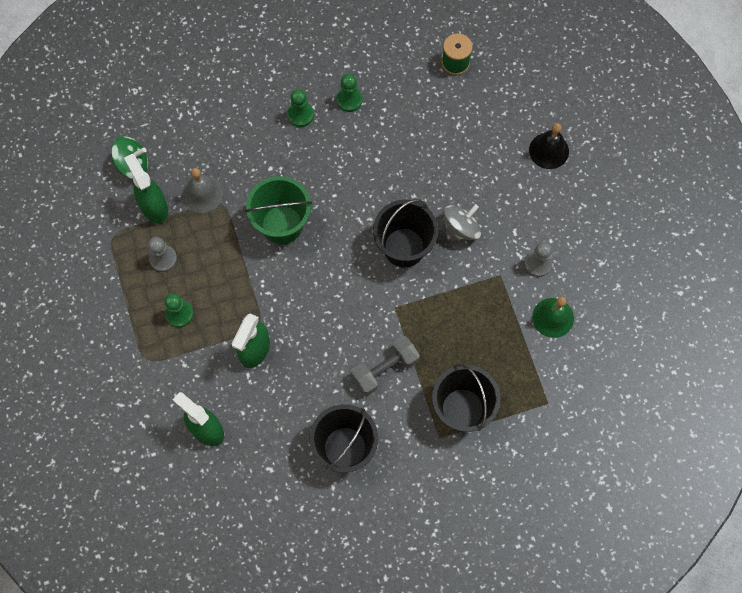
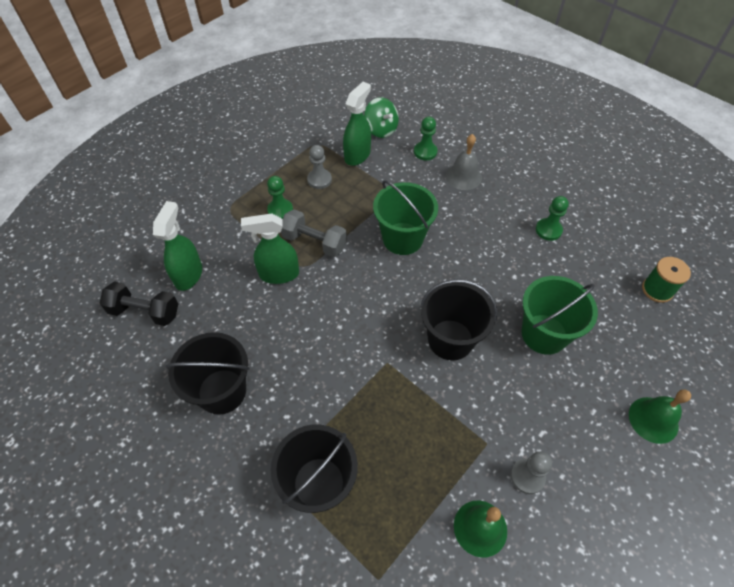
camera: 60 degrees right, 15 degrees down
(203, 194) = (389, 177): grey bell -> grey bell (463, 176)
(225, 483) = (145, 312): none -> black dumbbell
(300, 115) = (505, 205): green pawn -> green pawn (425, 152)
(385, 369) = (320, 386): grey dumbbell -> grey dumbbell (314, 242)
(441, 175) = (544, 334): none -> green bucket
(461, 229) = (506, 379): grey spinning top -> none
(549, 150) = (653, 419): black bell -> green bell

